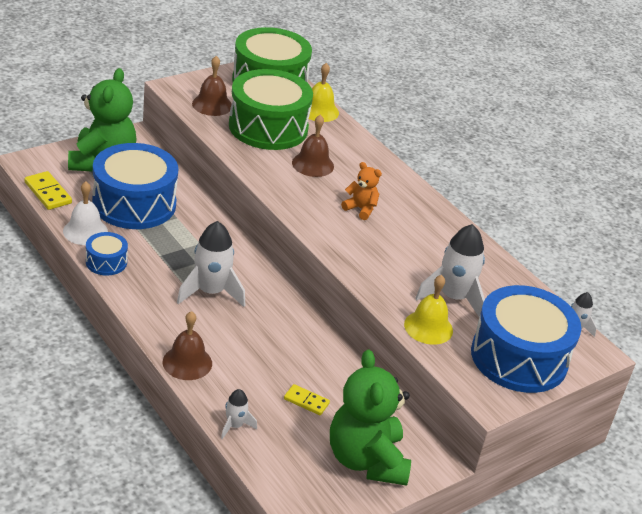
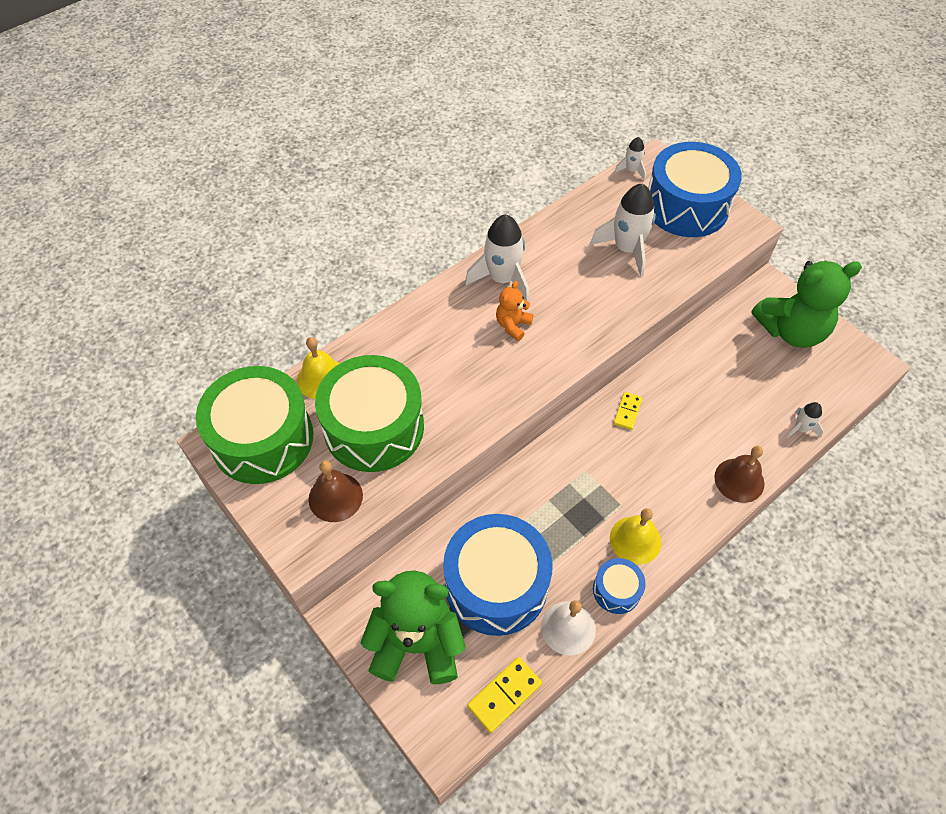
camera: 90 degrees left, 20 degrees up
(211, 292) = (627, 476): white rocket -> white rocket (502, 279)
(306, 401) = (744, 378): yellow domino -> yellow domino (627, 411)
(313, 164) = (441, 374): brown bell -> none
(428, 327) = (676, 266): yellow bell -> yellow bell (635, 540)

